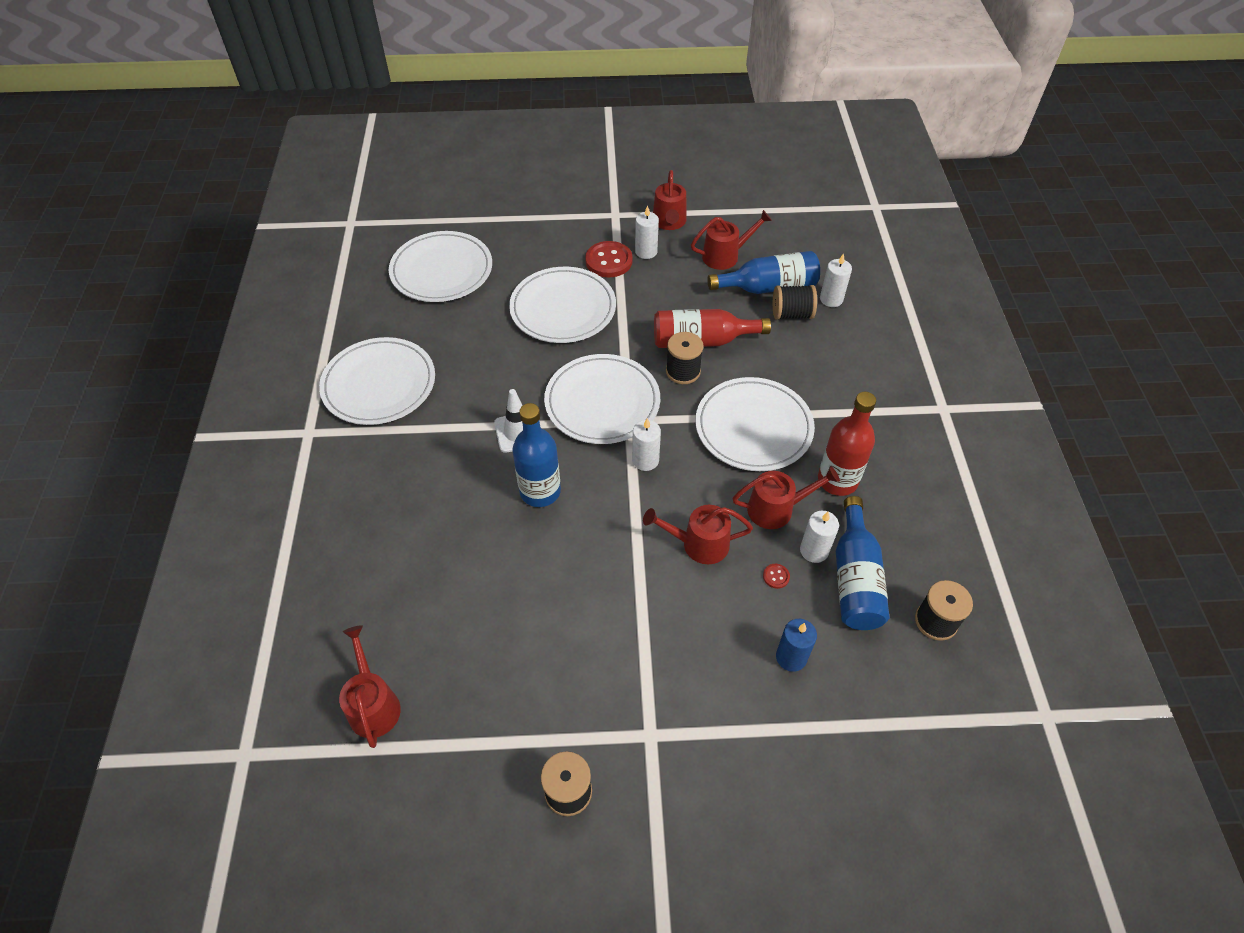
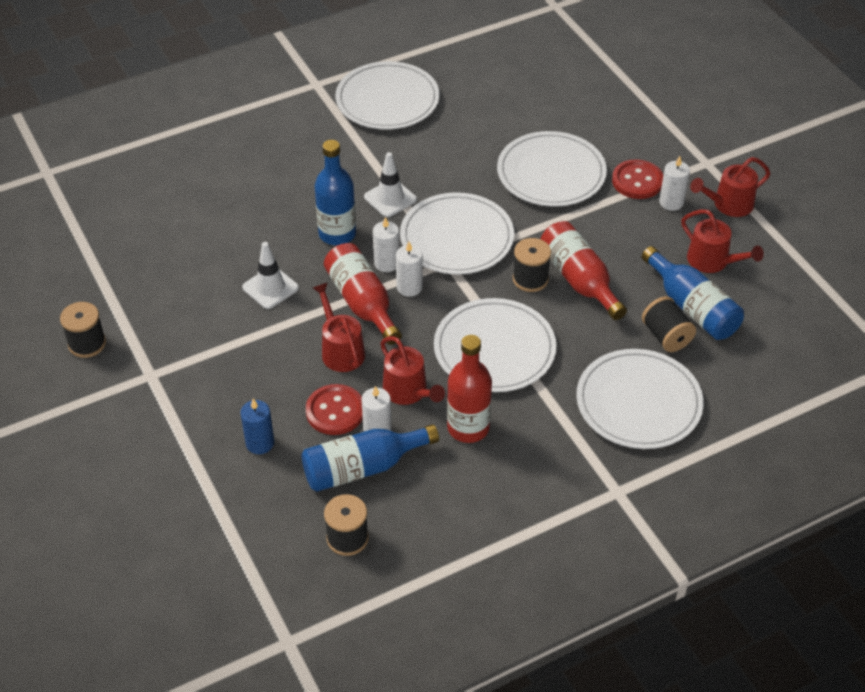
camera: 65 degrees right, 5 degrees down
(373, 704) = (108, 217): red watering can -> none
(441, 270) = (540, 81): white plate -> white plate (638, 402)
(582, 575) = (270, 288): none -> white traffic cone
(646, 504) = (362, 303): none -> red bottle
(776, 576) = (335, 411): red button -> red button, size x2.32
(831, 299) = (712, 362): white candle -> white candle (387, 263)

